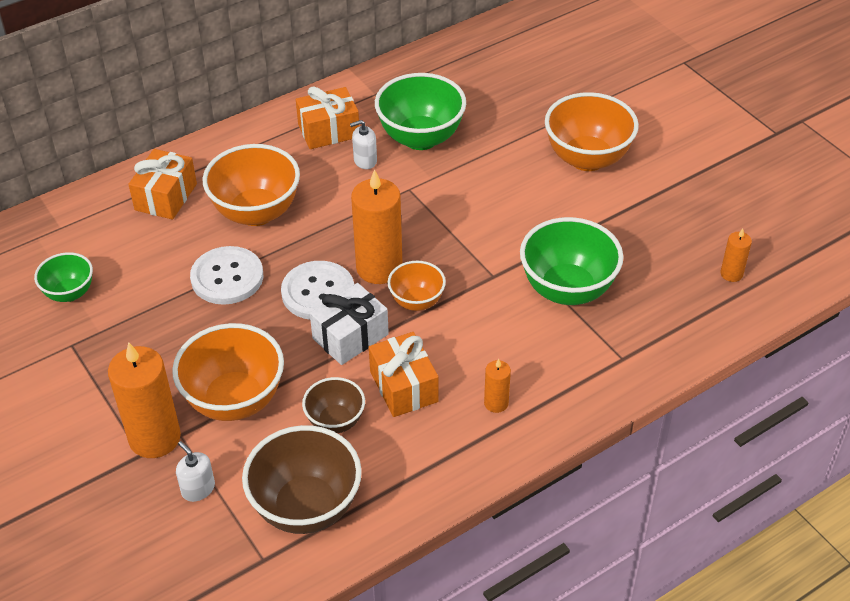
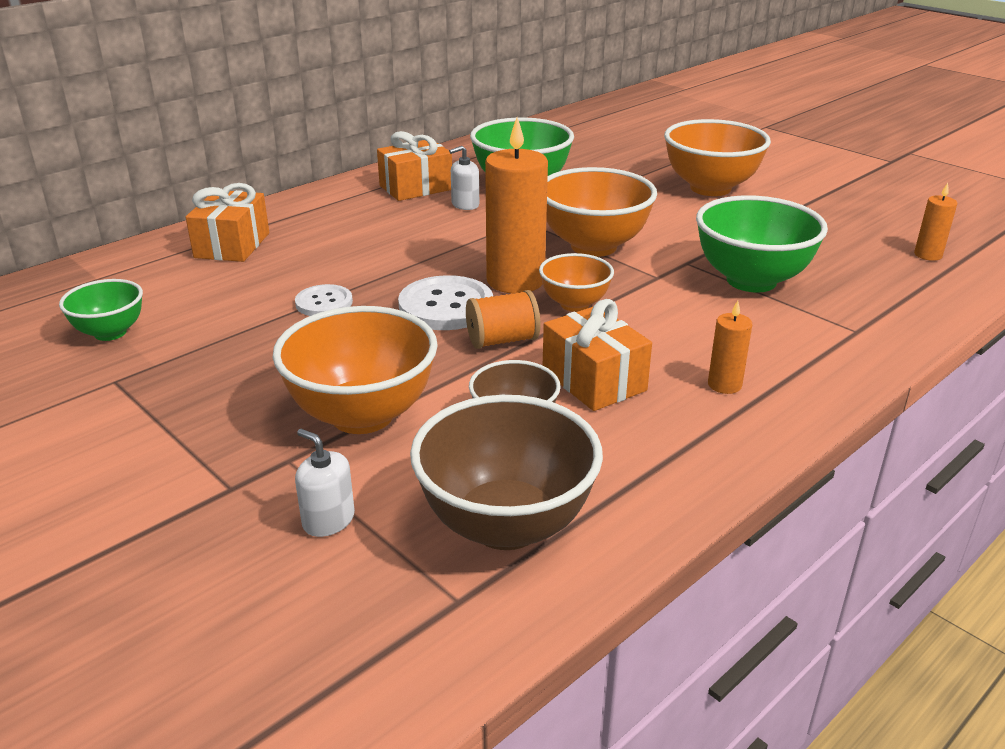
camera: 10 degrees left, 15 degrees down
(154, 438) = (249, 467): orange candle -> none
(227, 277) = (324, 303): white button -> white button, size x0.60
(256, 212) = (348, 249): orange bowl -> orange bowl (593, 246)
(350, 336) = (502, 340): white gift -> orange spool

